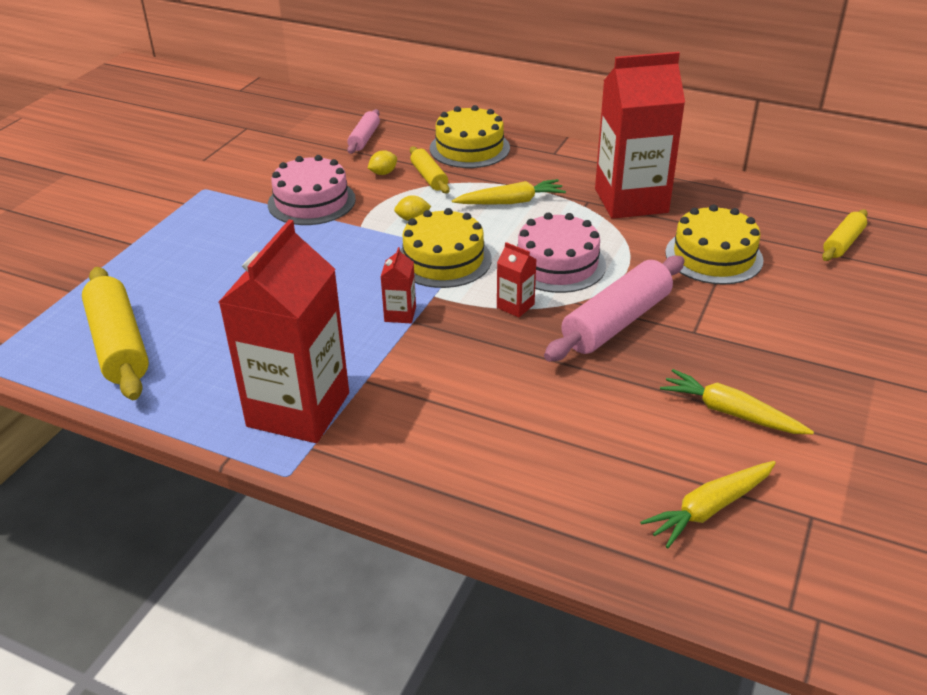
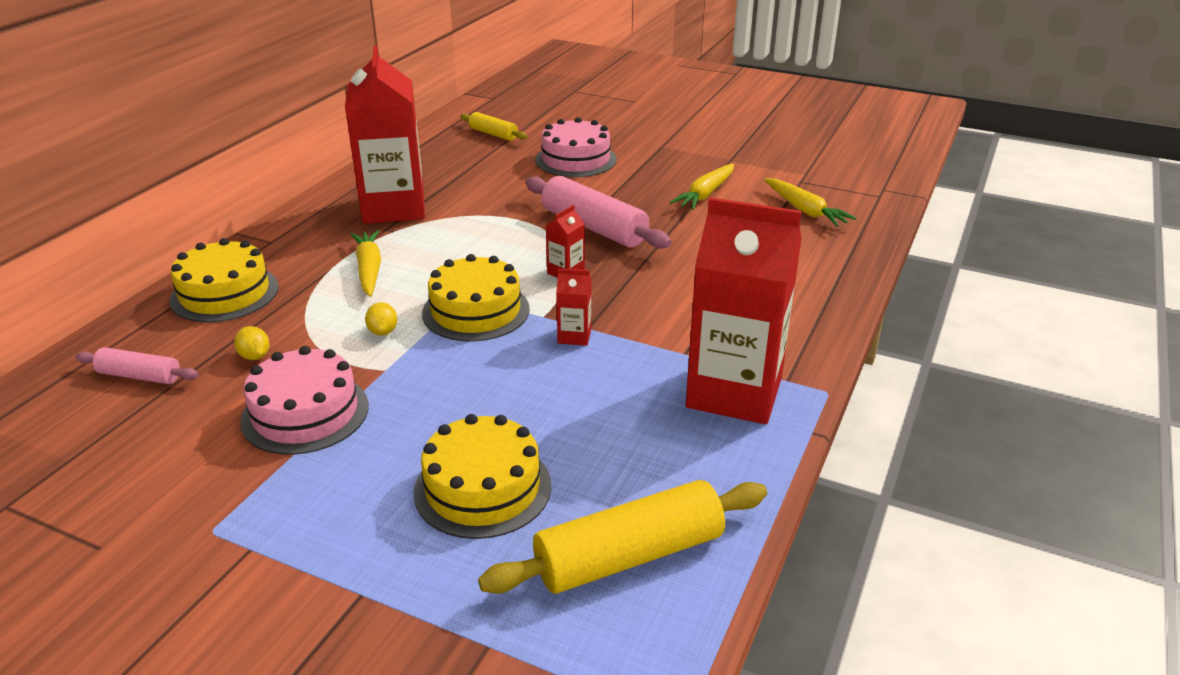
camera: 90 degrees left, 5 degrees down
(429, 177) = (285, 321): yellow rolling pin -> none
(557, 264) = (498, 249): pink cake -> pink cake (575, 159)
(713, 256) = (501, 181): yellow cake -> yellow cake (482, 488)

